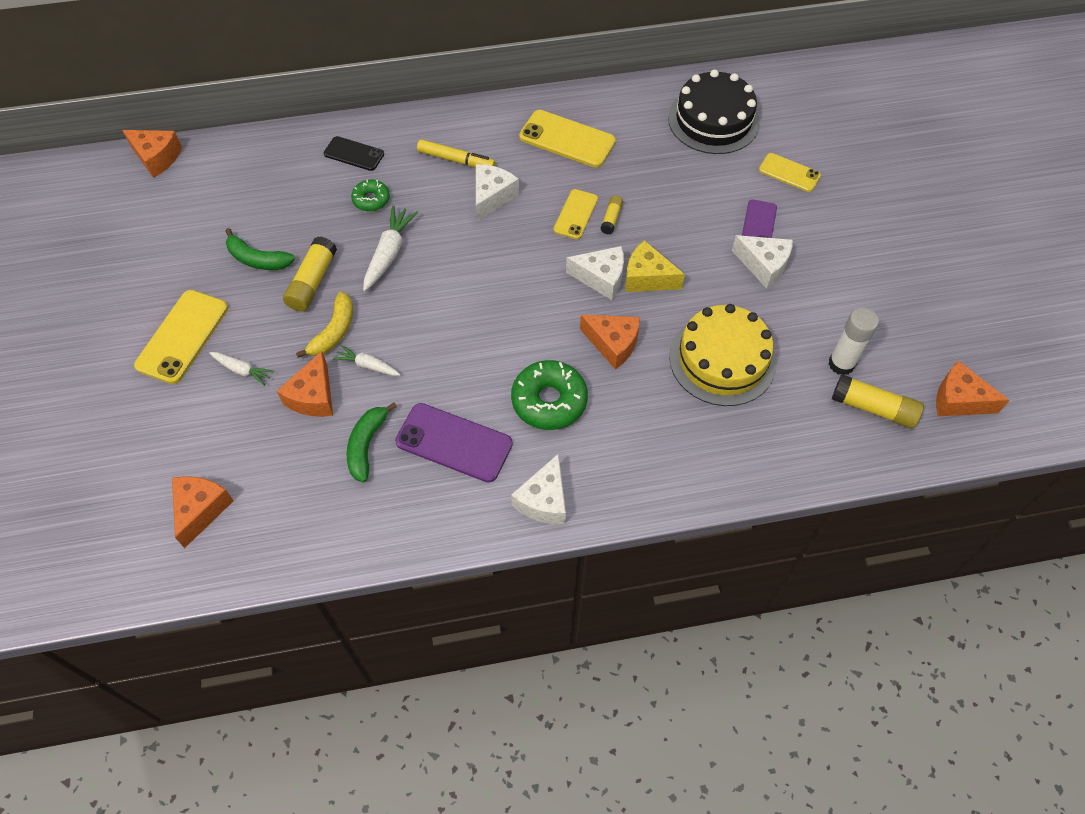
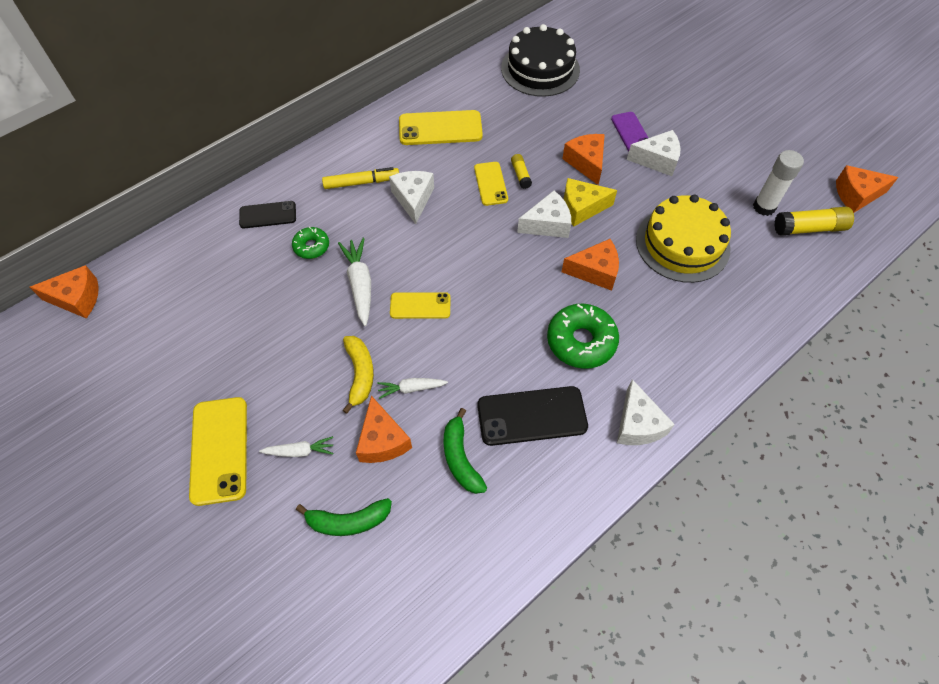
camera: 30 degrees left, 0 degrees up
(200, 510) = (352, 602): orange cheese -> orange cheese (586, 162)
(257, 259) = (243, 345): green banana -> green banana (348, 521)
(312, 282) = (309, 340): yellow glue stick -> none
(454, 443) = (532, 416): purple phone -> black phone
(789, 173) = (623, 85): yellow phone -> yellow phone (420, 305)

